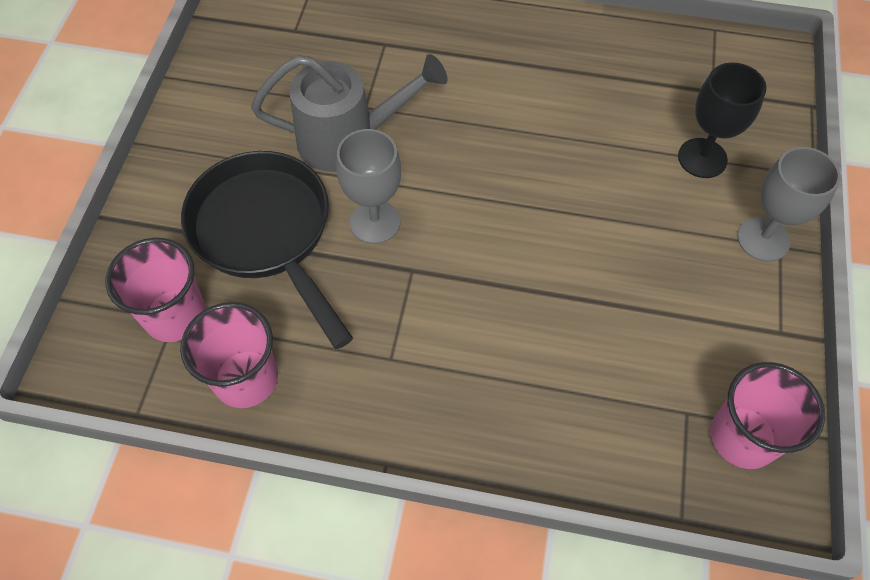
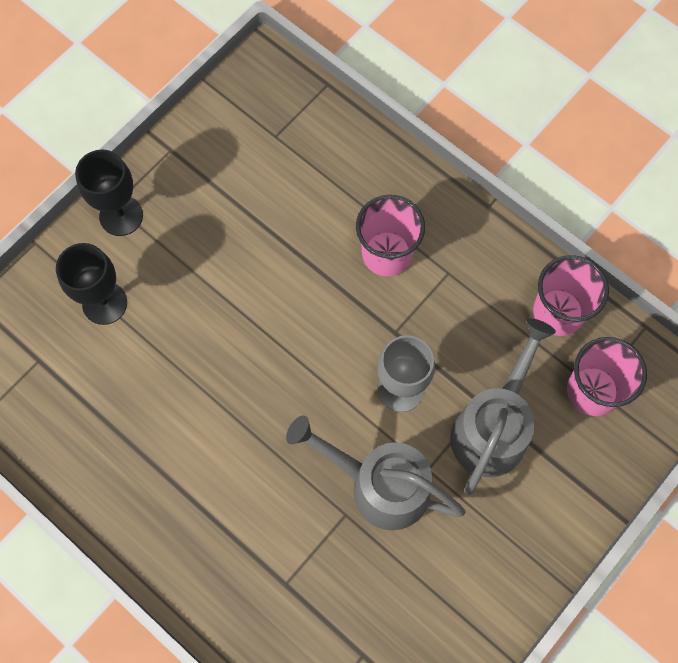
camera: 150 degrees left, 10 degrees up
(266, 233) = (493, 426): black pan -> grey watering can
(743, 437) = (253, 105): pink cup -> pink cup (387, 253)
(763, 239) = (121, 216): grey goblet -> black goblet

